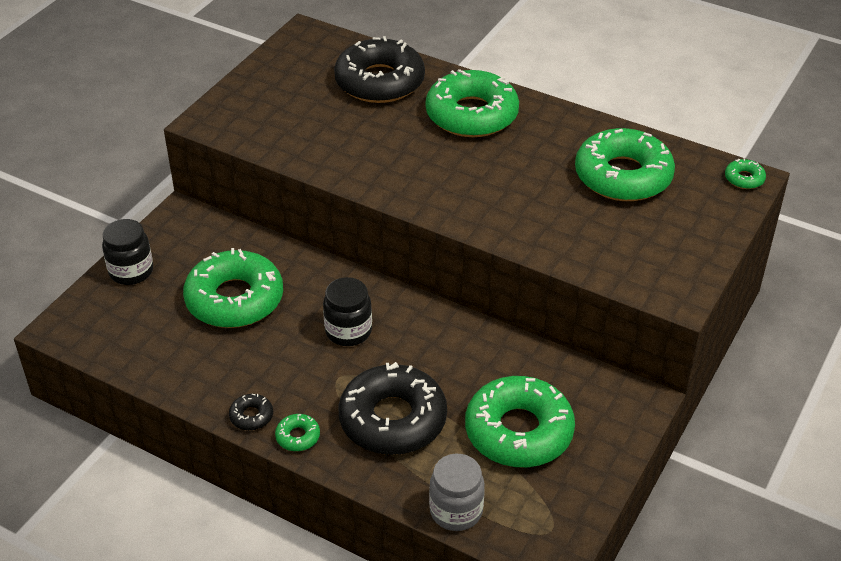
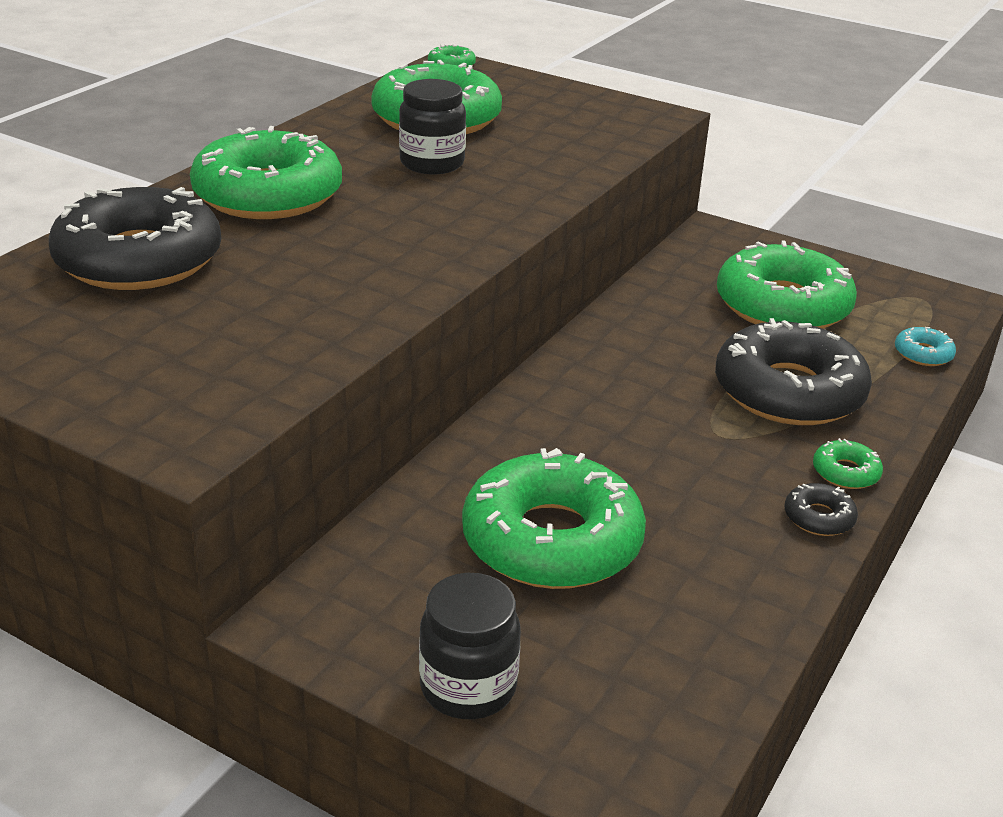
camera: 90 degrees left, 10 degrees down
(348, 331) = (621, 423): black jar -> black jar (432, 163)
(456, 511) = (923, 354): grey jar -> turquoise donut

